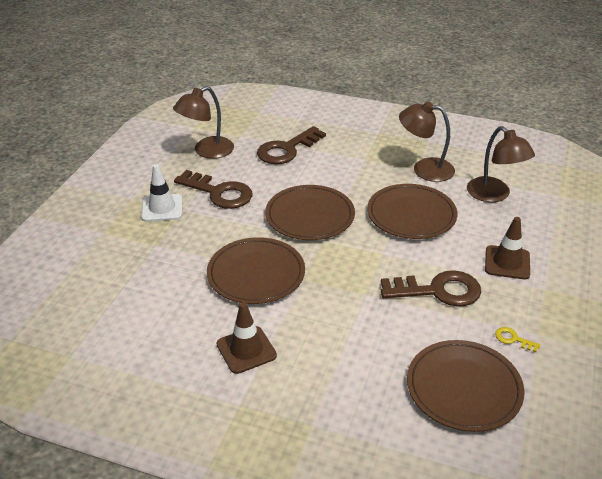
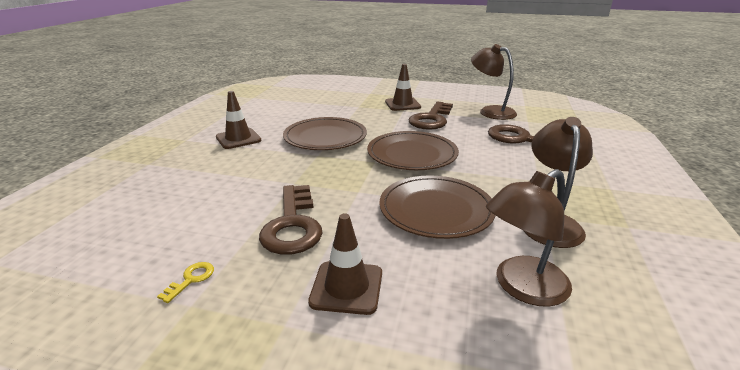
camera: 85 degrees right, 10 degrees down
(162, 208) = (402, 104): white traffic cone -> brown traffic cone
(464, 388) = (137, 236): brown plate -> none

